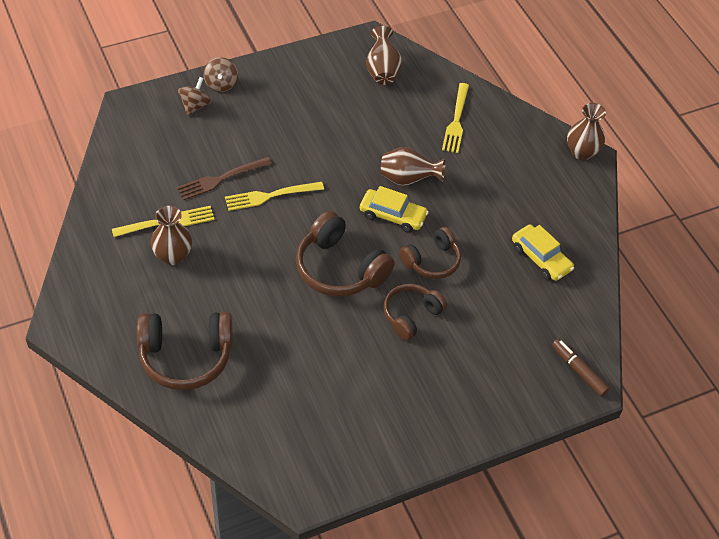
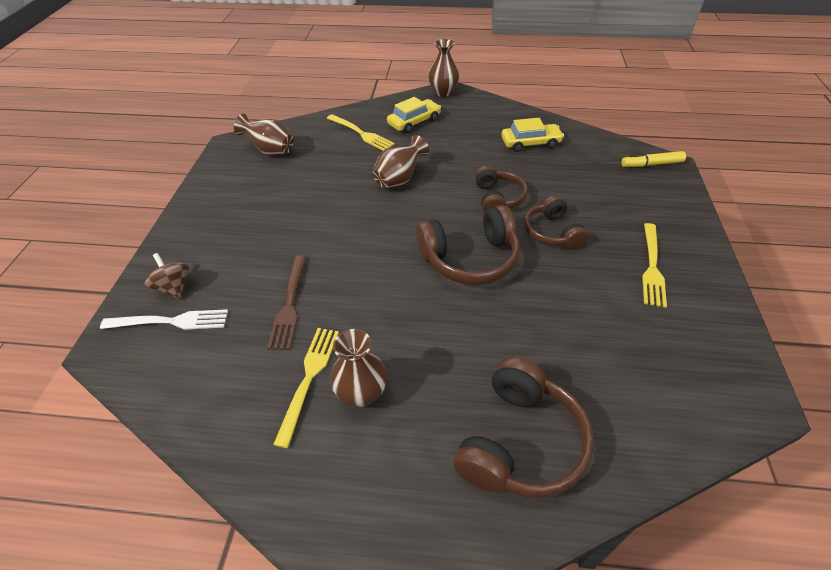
camera: 55 degrees left, 5 degrees down
(167, 123) = (170, 321): none -> white fork
(221, 84) = (169, 256): brown spinning top -> none
(270, 196) = (344, 274): yellow fork -> yellow fork (652, 267)
(392, 215) = (432, 202): yellow car -> yellow car (414, 122)
(579, 371) = (651, 164): brown marker -> yellow marker

